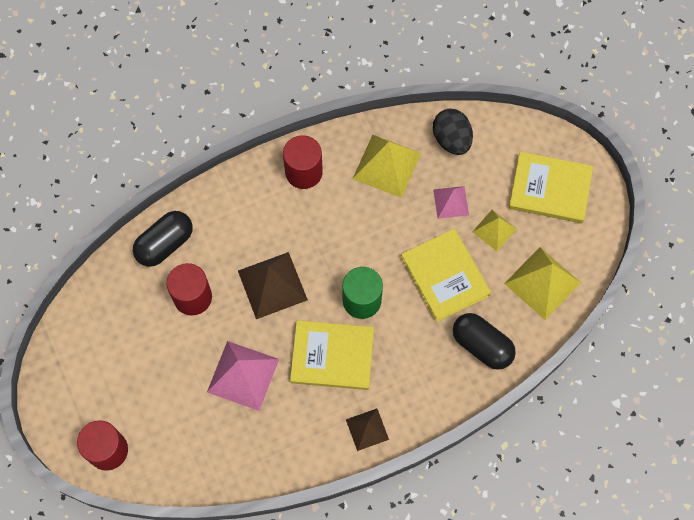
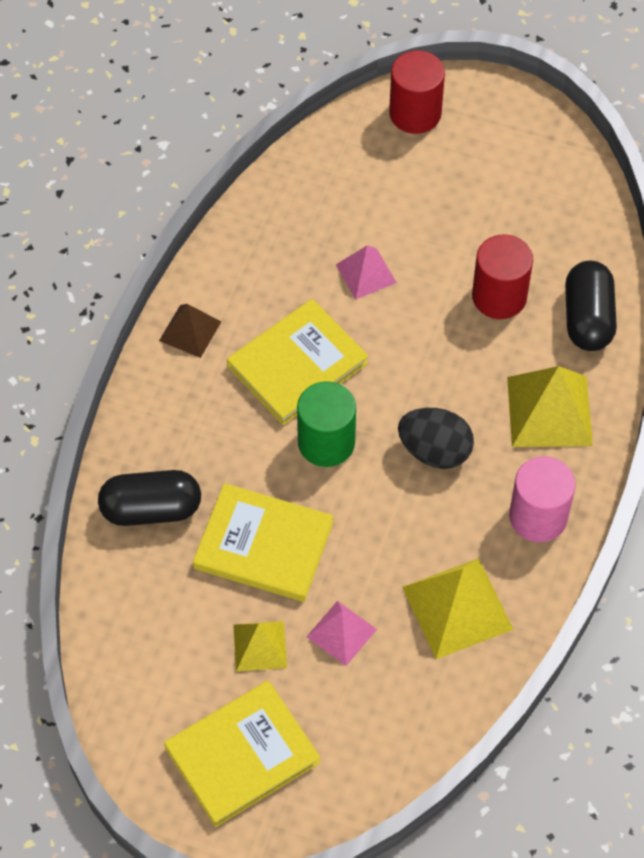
camera: 135 degrees right, 10 degrees down
(243, 375) = (366, 273): pink pyramid -> pink pyramid, size x0.59
(272, 285) = (434, 376): brown pyramid -> none
(303, 172) = (538, 516): red cylinder -> pink cylinder
(451, 139) = (417, 708): black egg -> black egg (435, 451)
(542, 283) = (147, 635): yellow pyramid -> yellow pyramid (549, 411)

